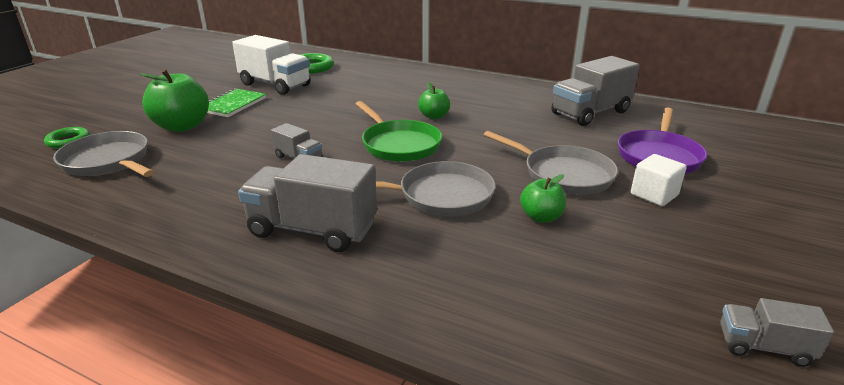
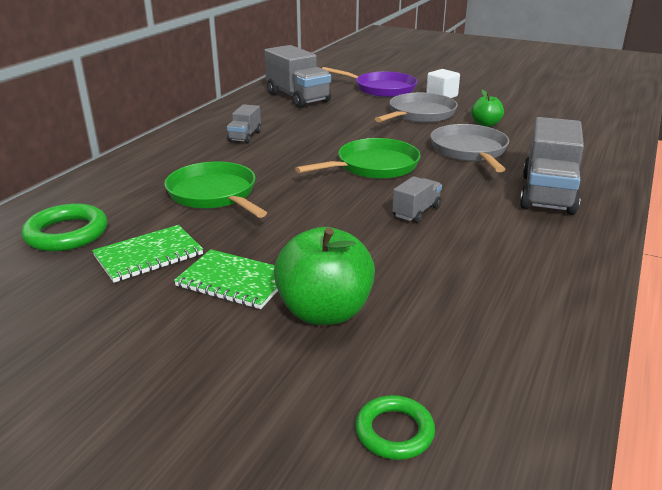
camera: 90 degrees left, 0 degrees up
(108, 161) = (462, 350): grey pan -> none
(275, 85) = (148, 255): white truck -> green notebook
(353, 94) = (214, 194): none -> green pan
(434, 116) = (300, 152): green apple -> none
(763, 347) = (577, 96): grey truck -> grey truck (245, 136)

